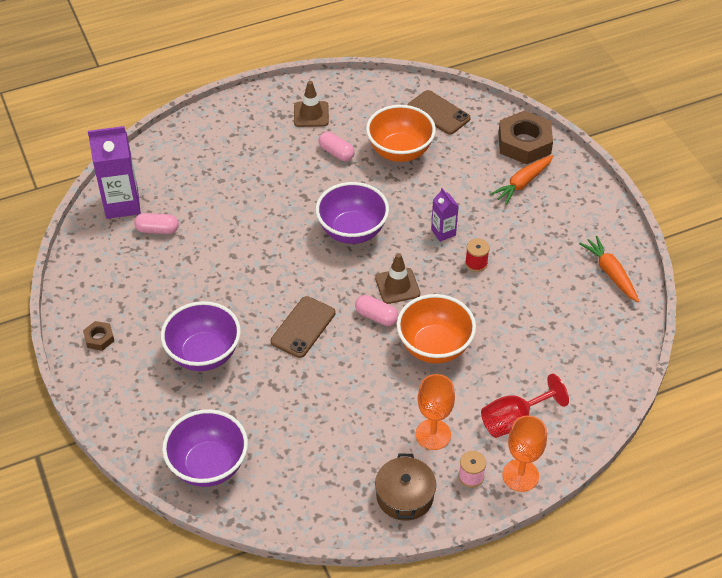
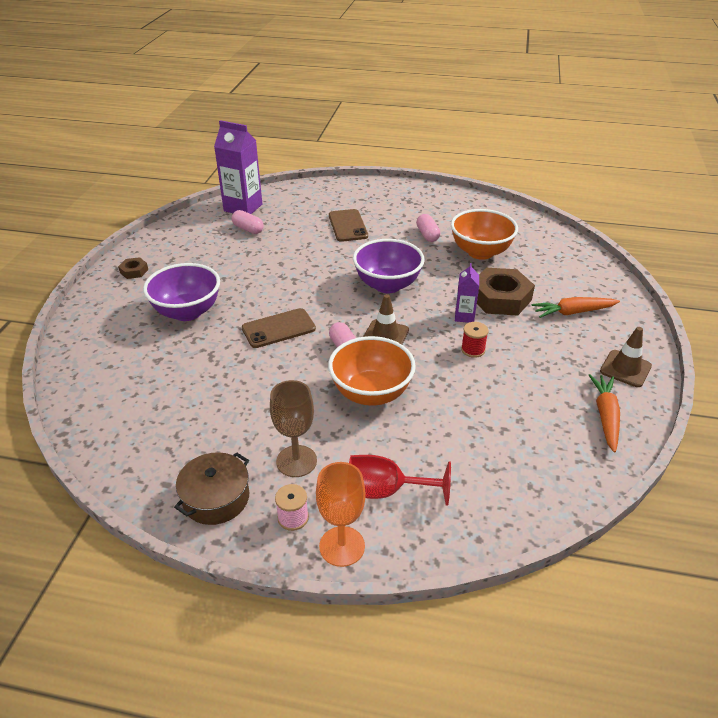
camera: 35 degrees right, 10 degrees down
(208, 465) = (98, 385): purple bowl -> none
(311, 114) = (432, 208): brown traffic cone -> brown traffic cone (625, 369)
(433, 434) = (296, 461): orange goblet -> brown goblet
(438, 113) = (538, 241): brown phone -> brown phone (348, 226)
(524, 143) = (600, 286): brown nut -> brown nut (500, 298)

